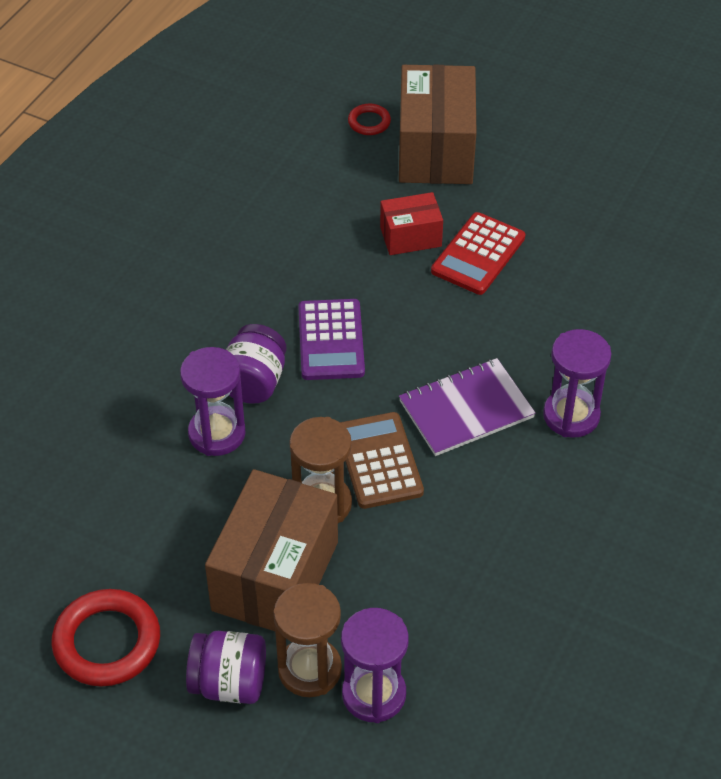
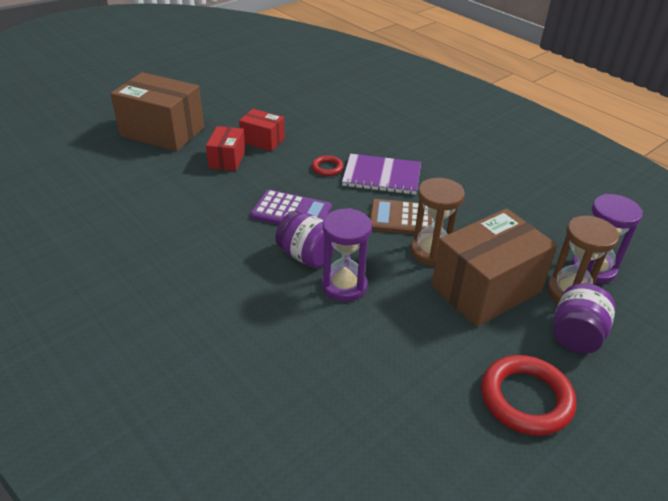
camera: 70 degrees left, 10 degrees down
(275, 576) = (486, 289): brown box -> brown box turned 75 degrees counterclockwise
(369, 122) = (111, 148): red ring -> red ring (327, 168)
(466, 409) = (381, 176): purple notebook -> purple notebook turned 75 degrees counterclockwise
(478, 254) = (262, 140): red calculator -> red box
(571, 415) = (406, 144): purple hourglass -> none

